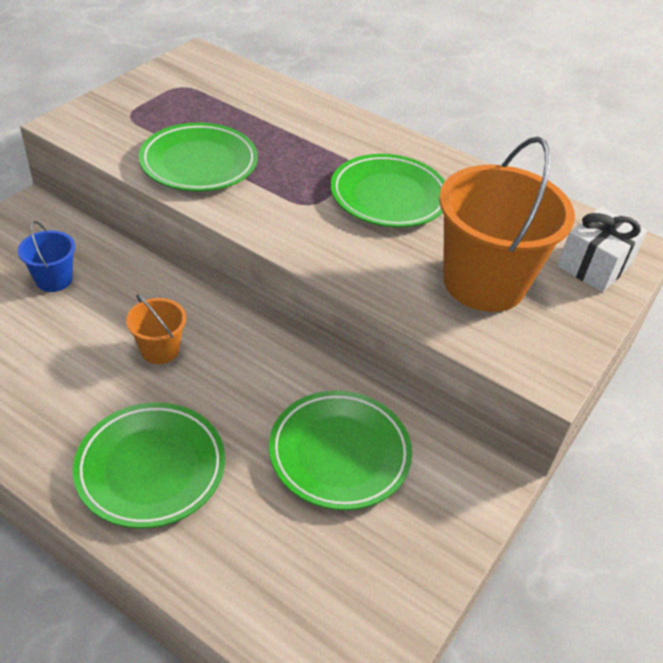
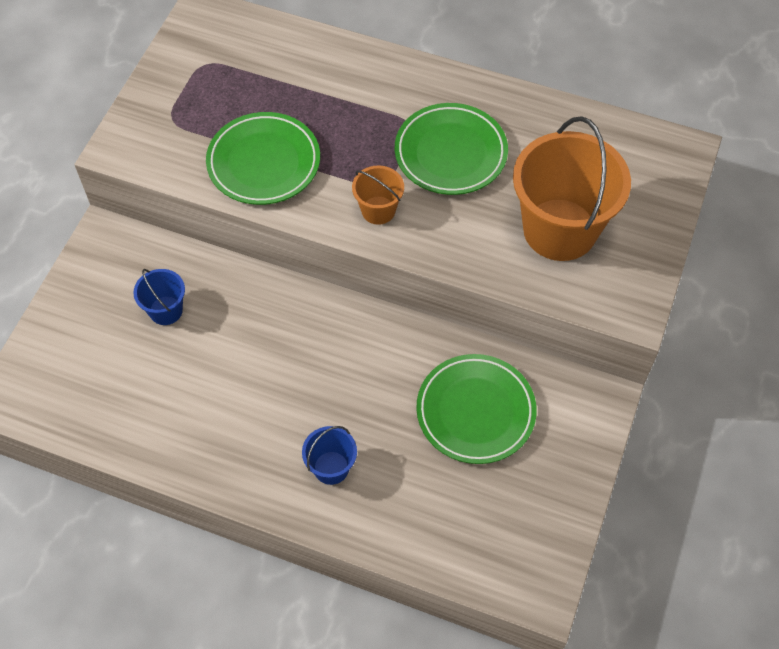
camera: 10 degrees left, 15 degrees up
(151, 468) = (331, 467): green plate -> blue bucket
(160, 350) = (291, 356): orange bucket -> orange bucket (378, 210)
(594, 265) = (649, 182): white gift -> none

